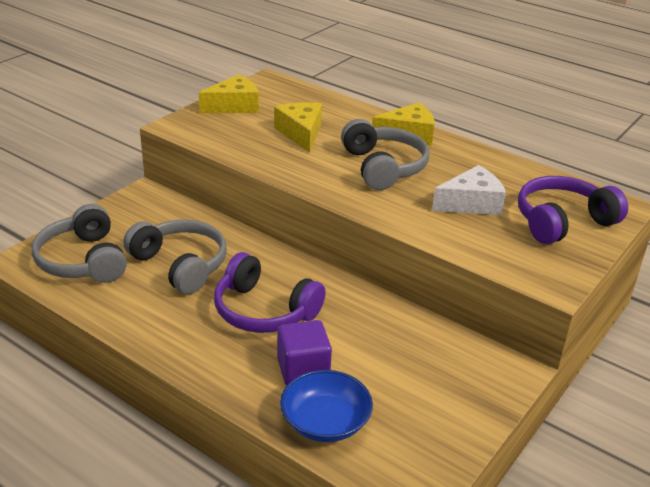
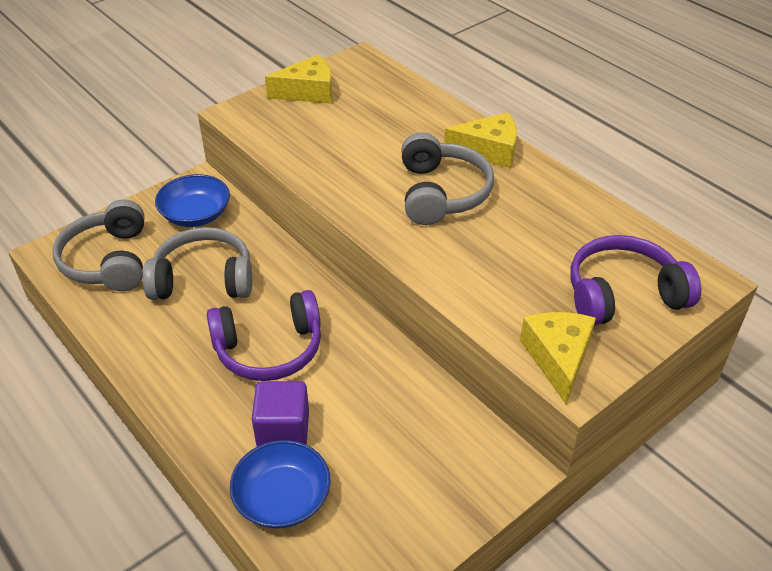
camera: 15 degrees right, 10 degrees up
(152, 217) = (196, 214): none -> blue bowl
(180, 265) = (203, 279): grey headphones -> grey headphones turned 60 degrees counterclockwise
(264, 311) = (269, 349): purple headphones -> purple headphones turned 60 degrees counterclockwise
(301, 133) = (367, 137): yellow cheese -> yellow cheese (558, 358)
(471, 203) = (523, 256): white cheese -> none

